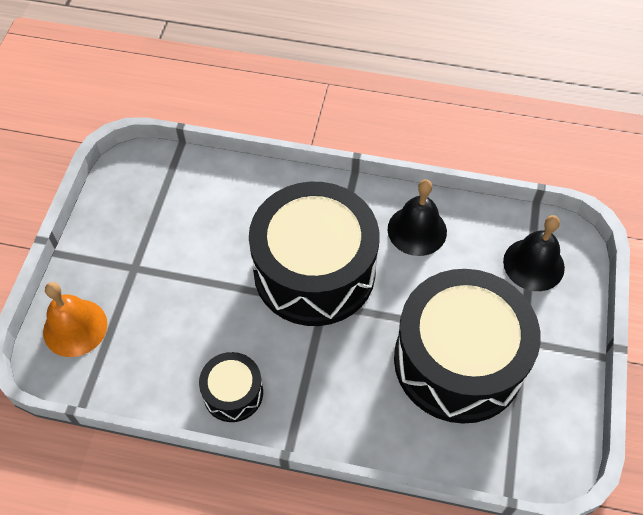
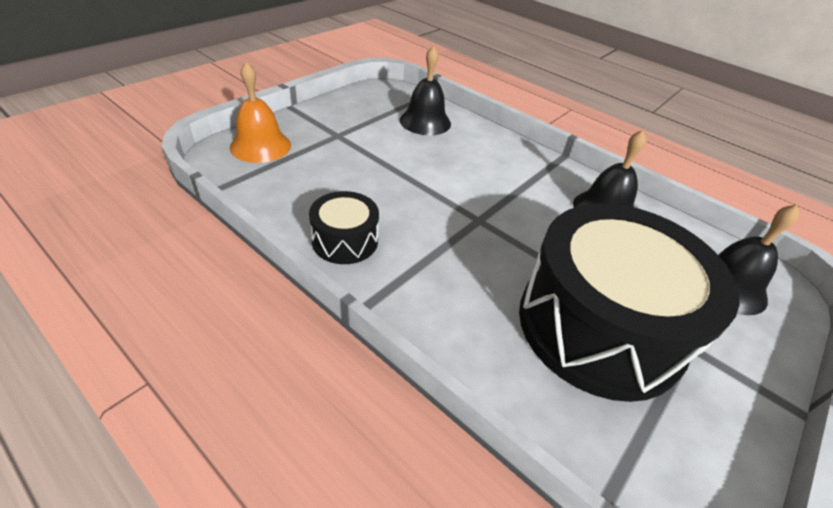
camera: 25 degrees right, 15 degrees down
(203, 196) = (425, 121): none -> black bell
(314, 271) = (486, 196): black drum -> none

